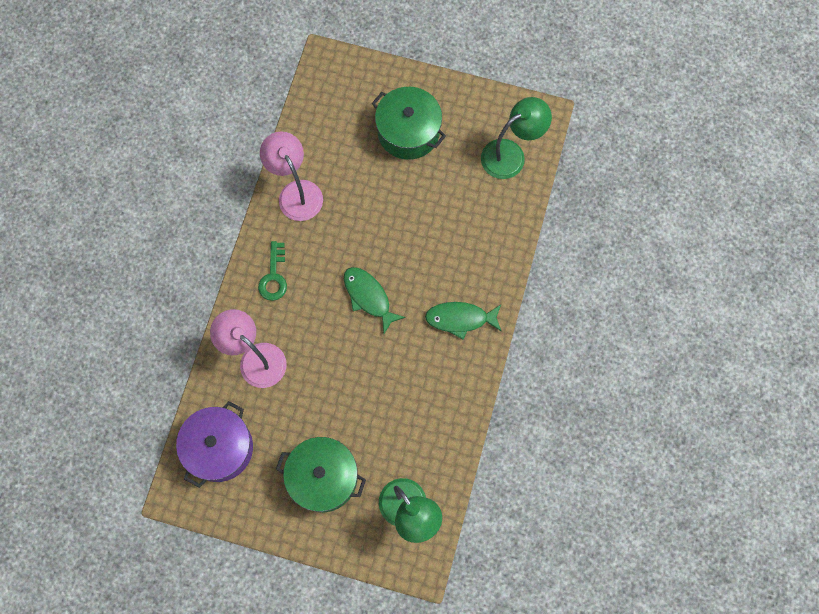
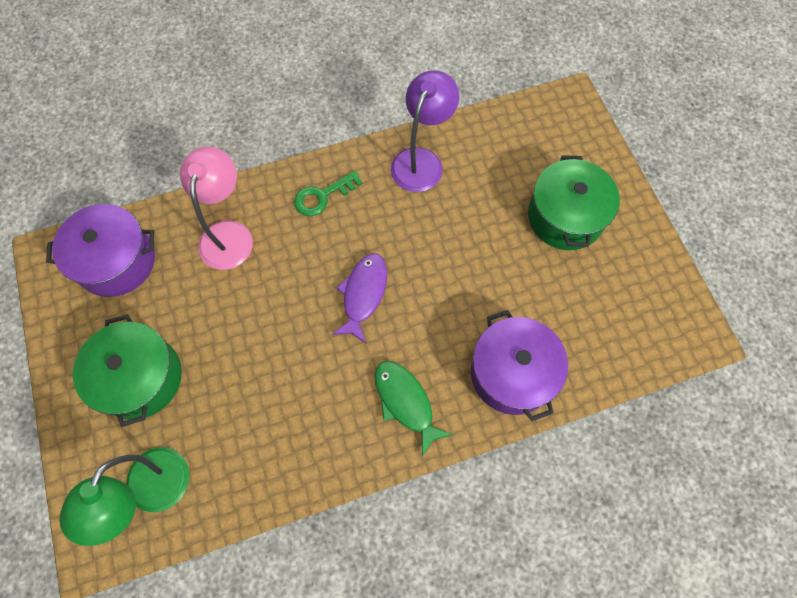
camera: 55 degrees right, 5 degrees down
(296, 192) = (421, 160): pink lamp -> purple lamp
(368, 297) = (363, 294): green fish -> purple fish
(487, 242) = (512, 373): none -> purple pot
(511, 154) = (628, 331): green lamp -> none

